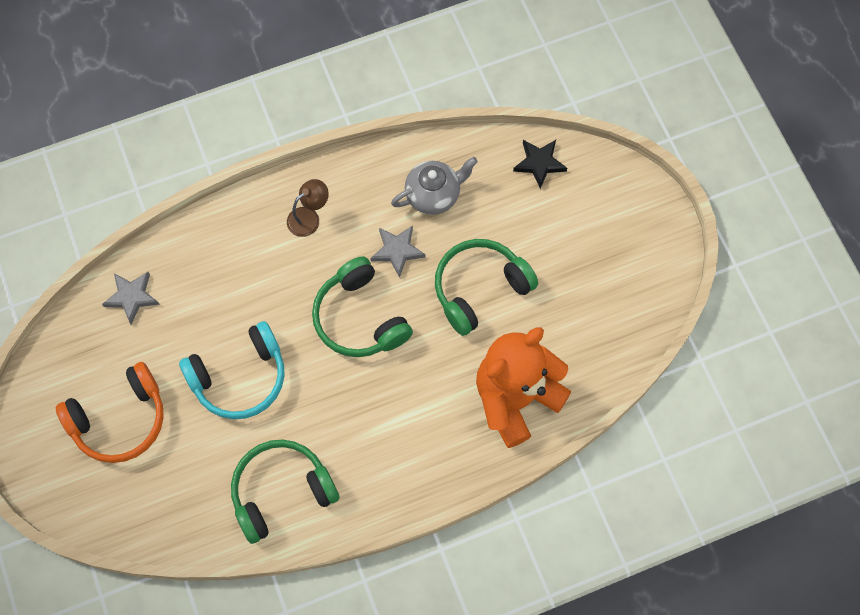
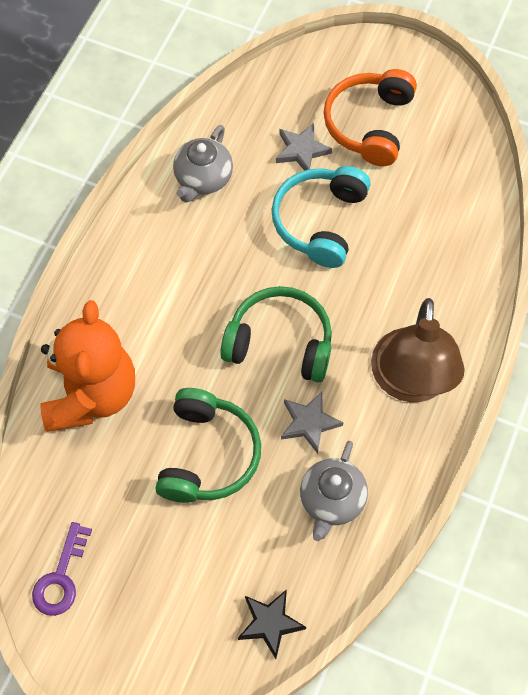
camera: 135 degrees right, 5 degrees down
(132, 297) = (466, 203): grey star -> grey star (301, 150)
(281, 491) = (203, 179): green headphones -> grey teapot
(309, 217) = (410, 382): brown lamp -> brown lamp, size x2.18
(639, 297) = (61, 577): none -> purple key

